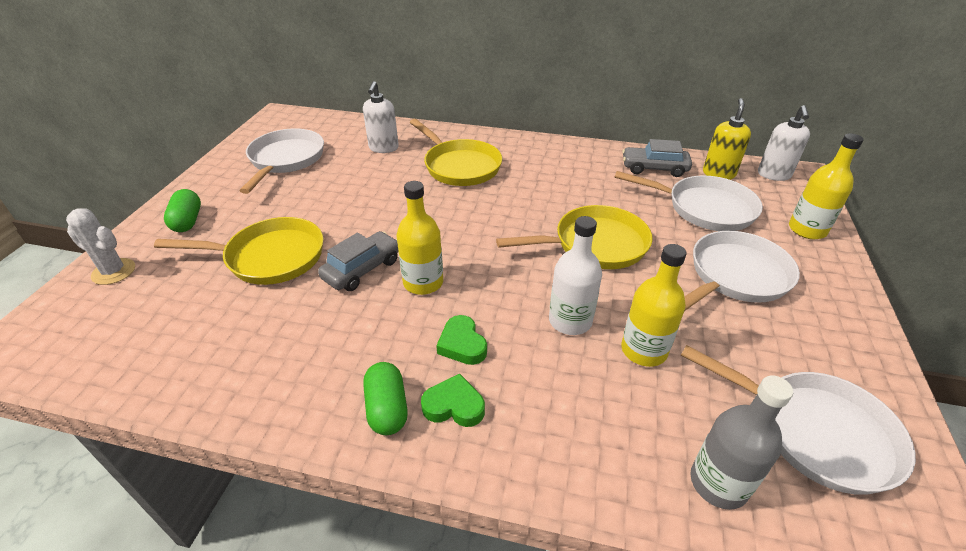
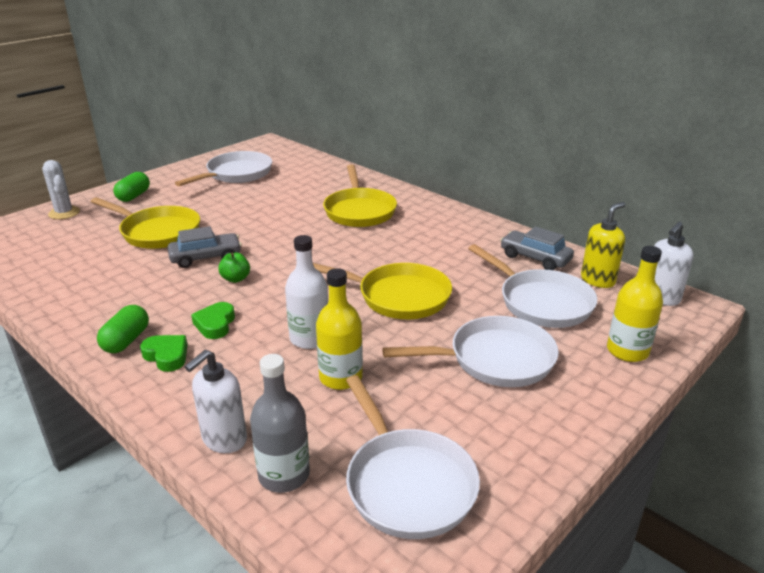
camera: 30 degrees right, 10 degrees down
(383, 148) = (315, 183): white soap dispenser -> white soap dispenser (224, 439)
(423, 282) = (236, 279): yellow bottle -> green apple

